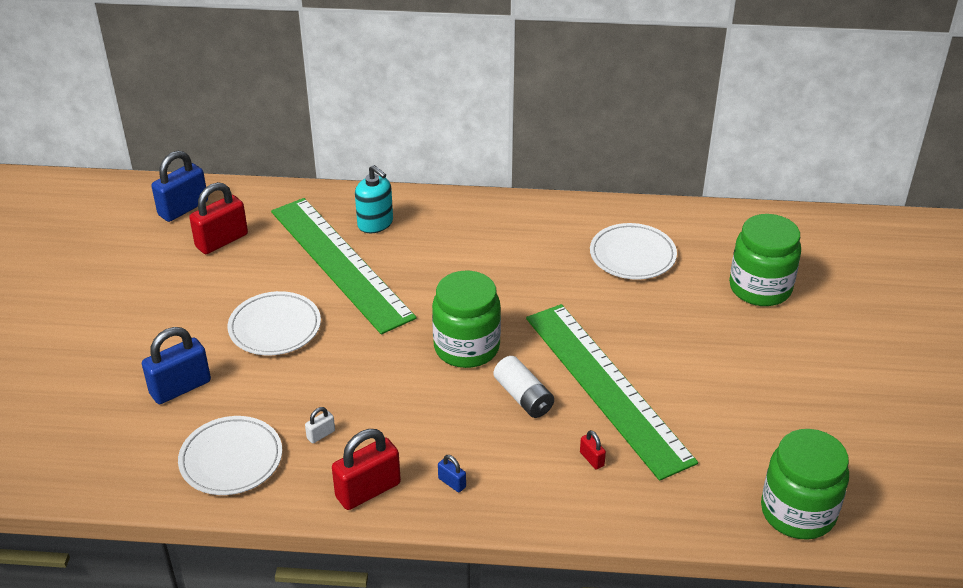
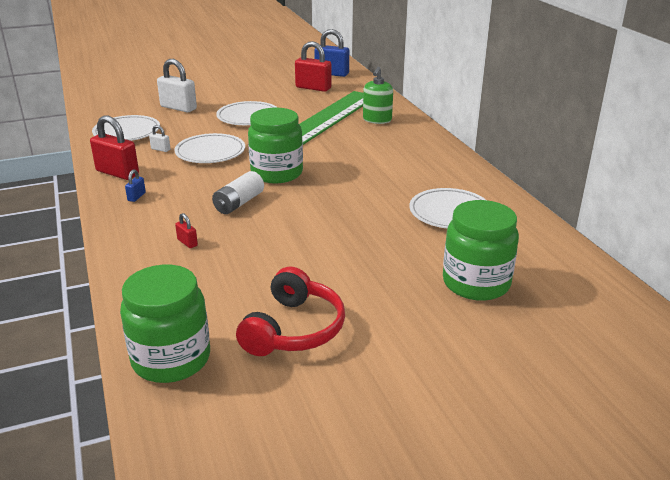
camera: 65 degrees right, 10 degrees down
(180, 387) = (178, 108): blue padlock -> white padlock
(365, 389) = (210, 152): none -> white plate
(375, 223) = (377, 120): turquoise soap dispenser -> green soap dispenser
(592, 459) = (187, 242): red padlock -> red padlock turned 75 degrees counterclockwise
(607, 387) = (274, 233): green ruler -> none
(783, 420) = (294, 329): none -> red headphones

